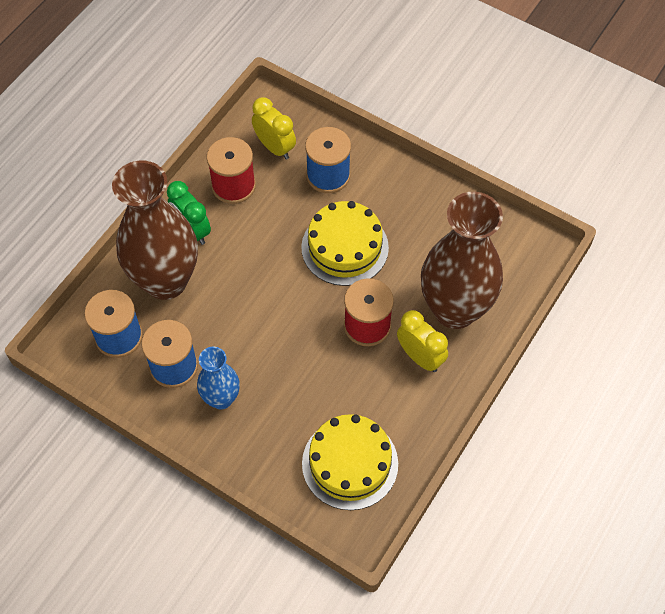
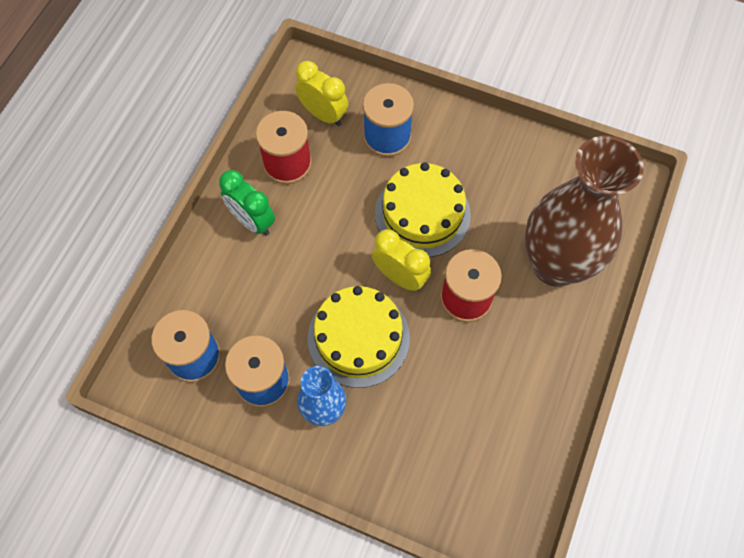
camera: 10 degrees left, 5 degrees up
(166, 281) = (234, 283): brown vase -> none
(350, 463) = (482, 461): yellow cake -> yellow cake (358, 338)
(420, 357) = (531, 325): yellow clock -> yellow clock (400, 277)

